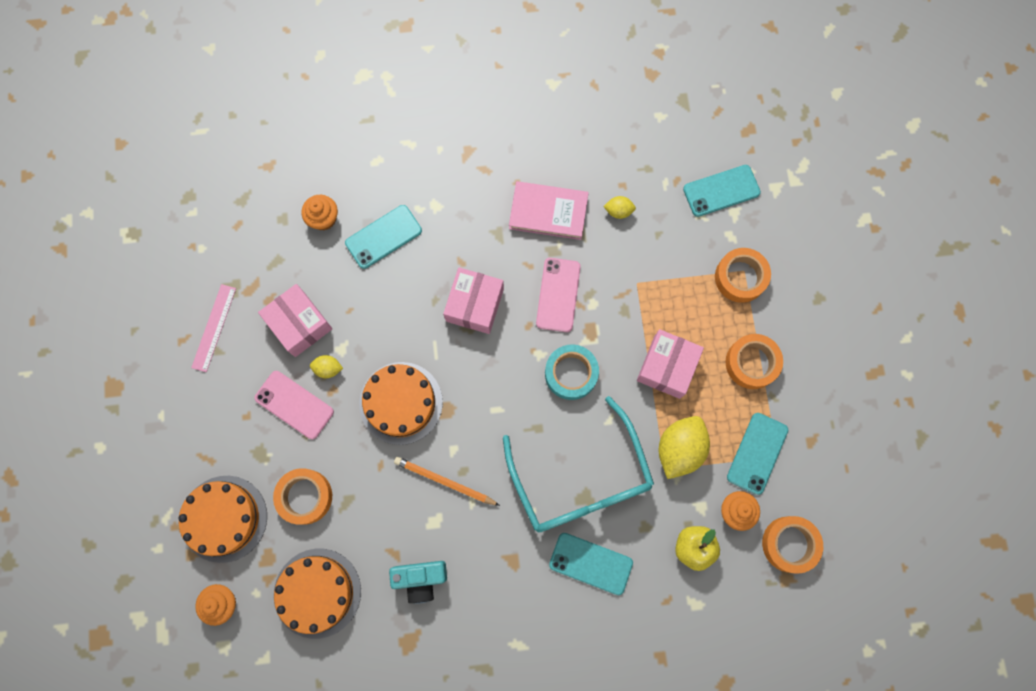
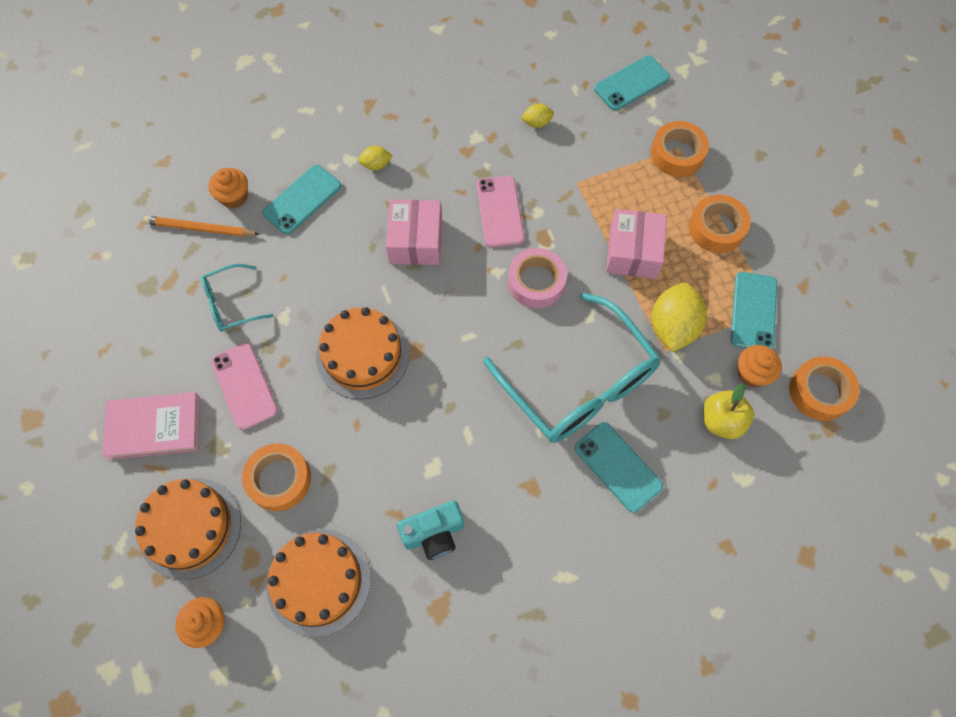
camera: 15 degrees left, 10 degrees down
(214, 327) = (136, 329): pink ruler -> none
(294, 405) = (244, 386): pink phone -> pink phone turned 45 degrees clockwise
(299, 324) = (231, 303): pink box -> turquoise glasses
(328, 368) = (274, 340): yellow lemon -> yellow lemon (376, 165)
(444, 482) = (432, 423): orange pencil -> orange pencil (200, 229)
(548, 212) = (466, 139): pink book -> pink book (154, 427)
(571, 373) = (536, 282): turquoise tape -> pink tape
(590, 563) = (618, 467): turquoise phone -> turquoise phone turned 45 degrees clockwise

